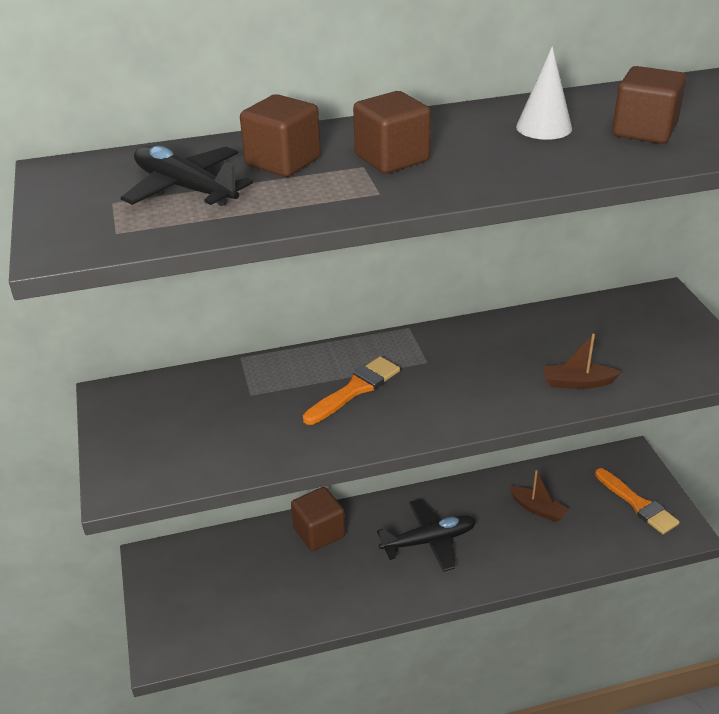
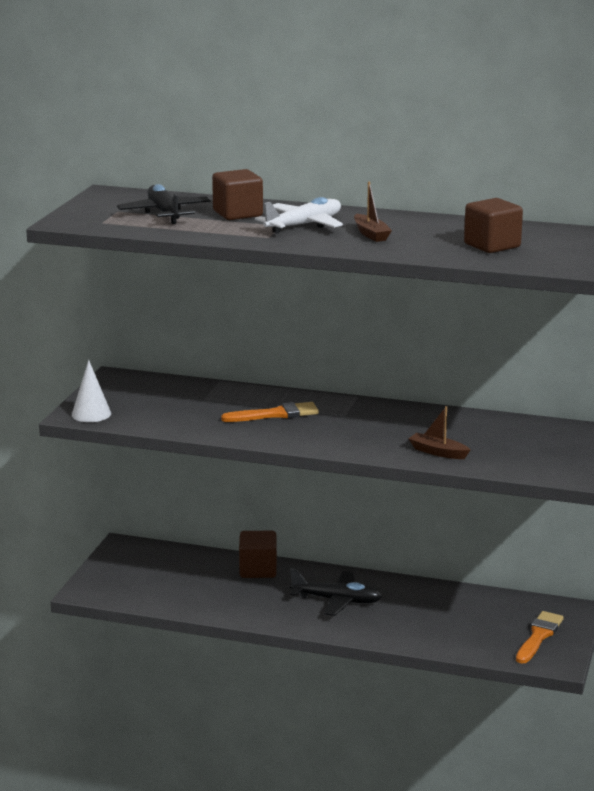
camera: 30 degrees right, 15 degrees down
(392, 158) = (304, 225): brown cube -> white plane
(538, 509) = (448, 612): brown boat -> brown boat (371, 234)
(544, 127) = (429, 231): white cone -> white cone (91, 414)
(638, 504) = (539, 636): orange brush -> orange brush turned 150 degrees counterclockwise

